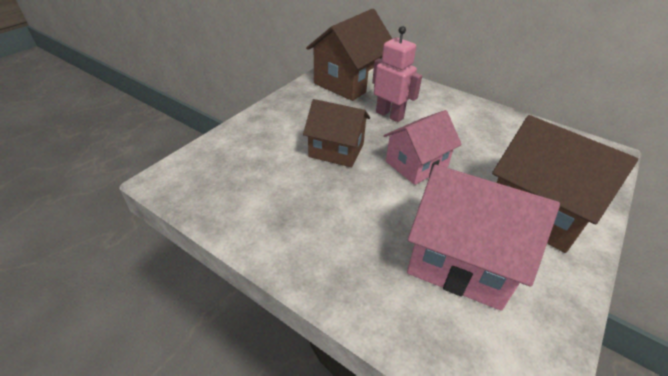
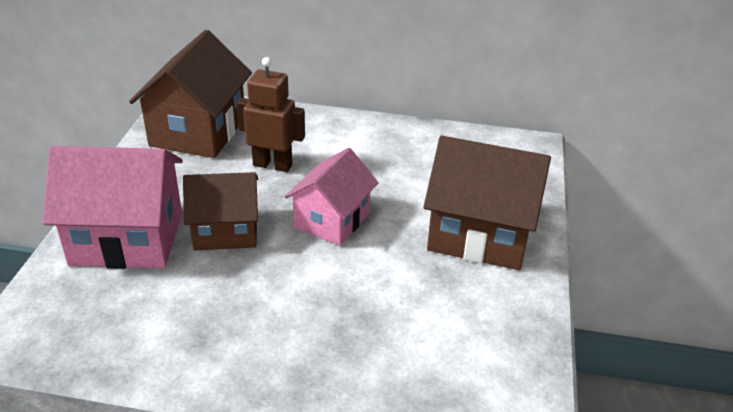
camera: 25 degrees left, 5 degrees down
(389, 115) = (272, 165): pink robot -> brown robot
(461, 260) = (422, 312): pink house -> pink house (127, 239)

